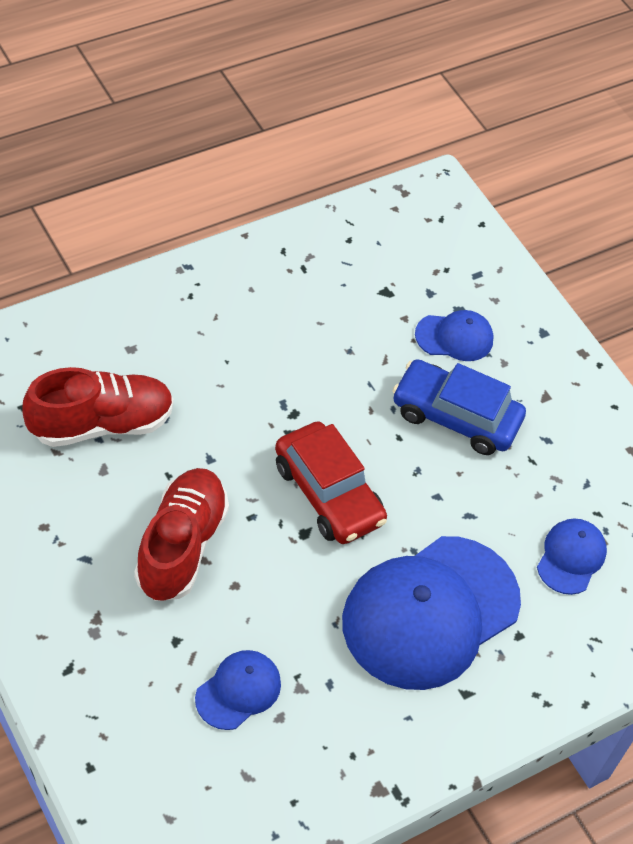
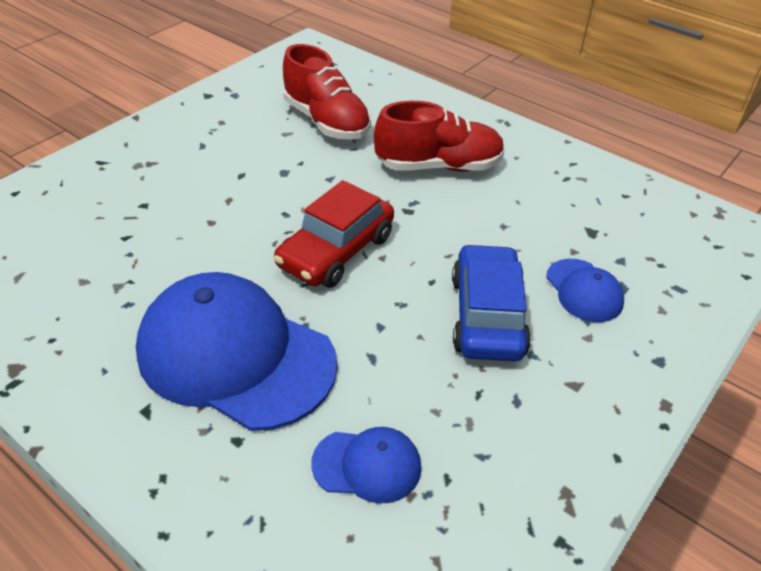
camera: 75 degrees right, 10 degrees down
(181, 545) = (236, 184): red shoe -> red shoe (439, 166)
(238, 691) = (104, 249): blue cap -> none

